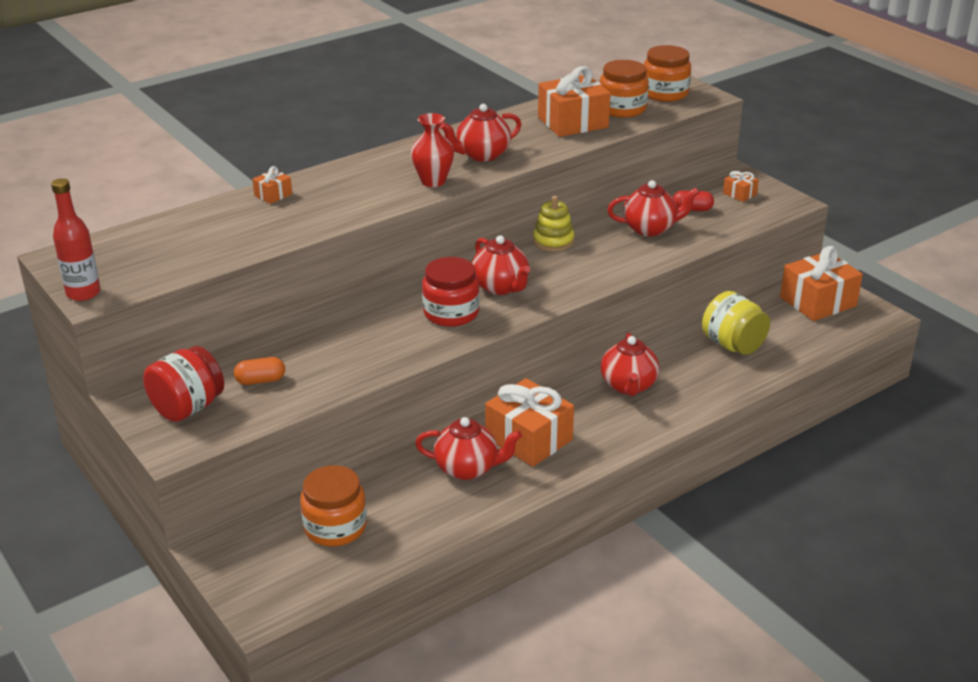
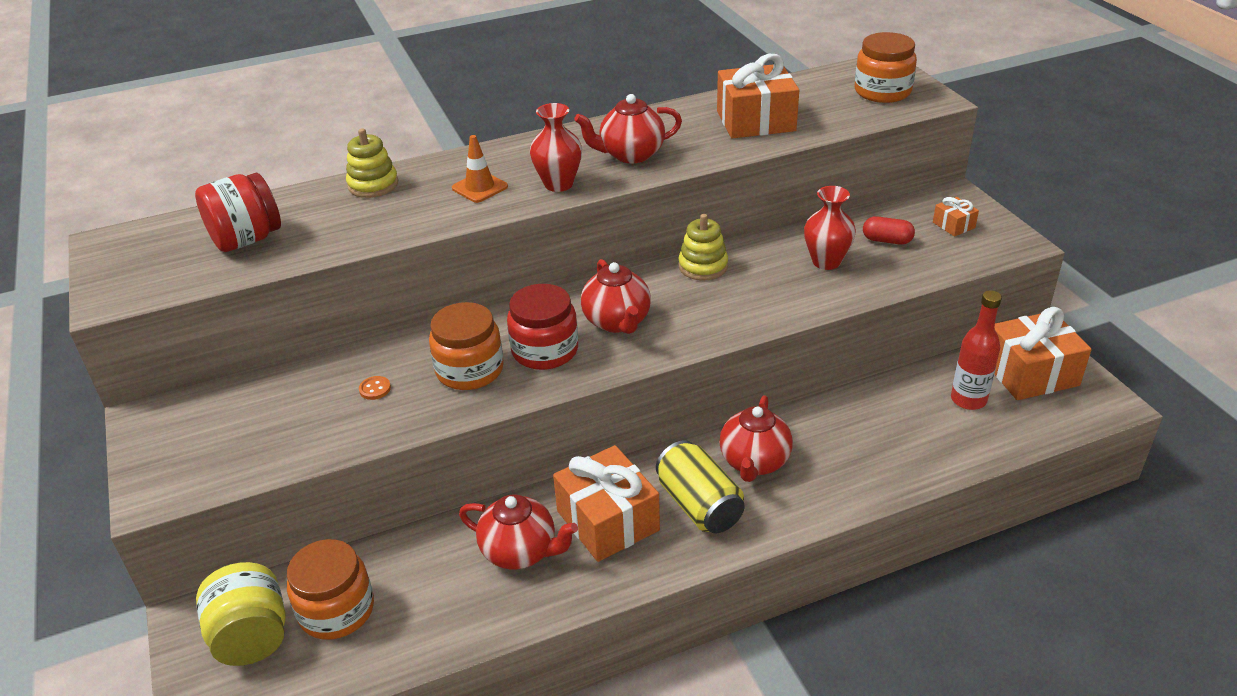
camera: 15 degrees right, 5 degrees up
(83, 293) = (103, 291): red bottle -> red bottle (968, 400)
(188, 408) = (195, 441): red jar -> red jar (246, 240)
(260, 380) = (291, 415): orange capsule -> none
(273, 195) = (373, 185): orange gift -> yellow stacking toy
(322, 355) = (375, 389): none -> orange button
(367, 189) = (480, 187): none -> orange traffic cone
(597, 420) = (699, 505): none -> yellow can
(622, 109) = (822, 108): orange jar -> orange jar (469, 370)
(650, 229) = (826, 261): red teapot -> red vase
(733, 345) = (903, 421): yellow jar -> yellow jar (252, 637)

